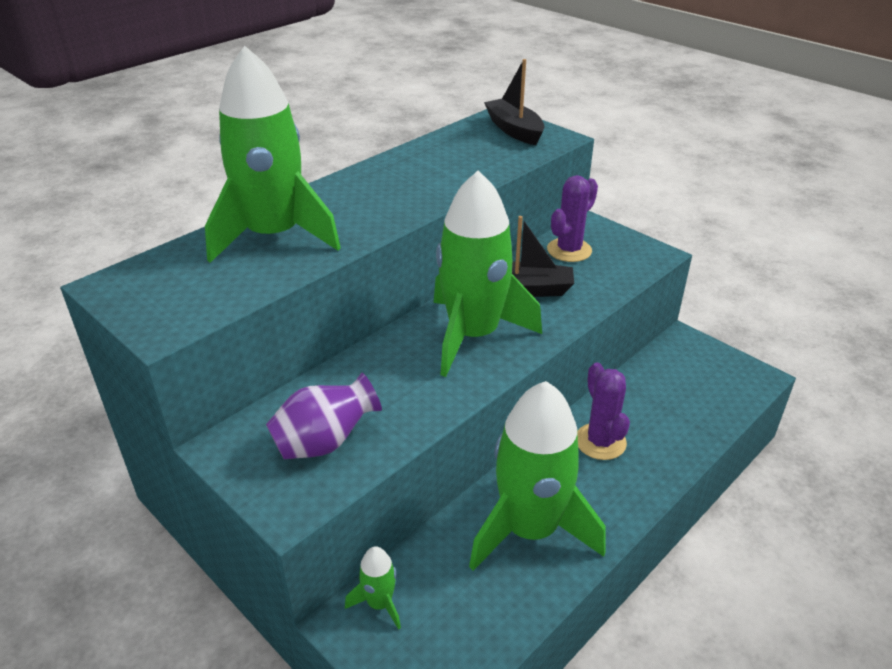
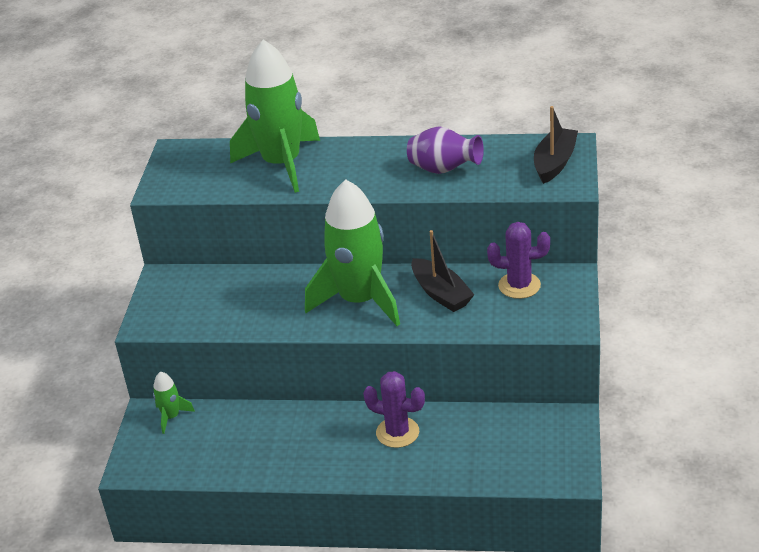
camera: 55 degrees right, 0 degrees up
(324, 442) = (201, 306): purple vase -> purple vase (444, 170)
(530, 530) = (283, 442): green rocket -> none
(600, 442) = (397, 432): purple cactus -> purple cactus turned 75 degrees clockwise

